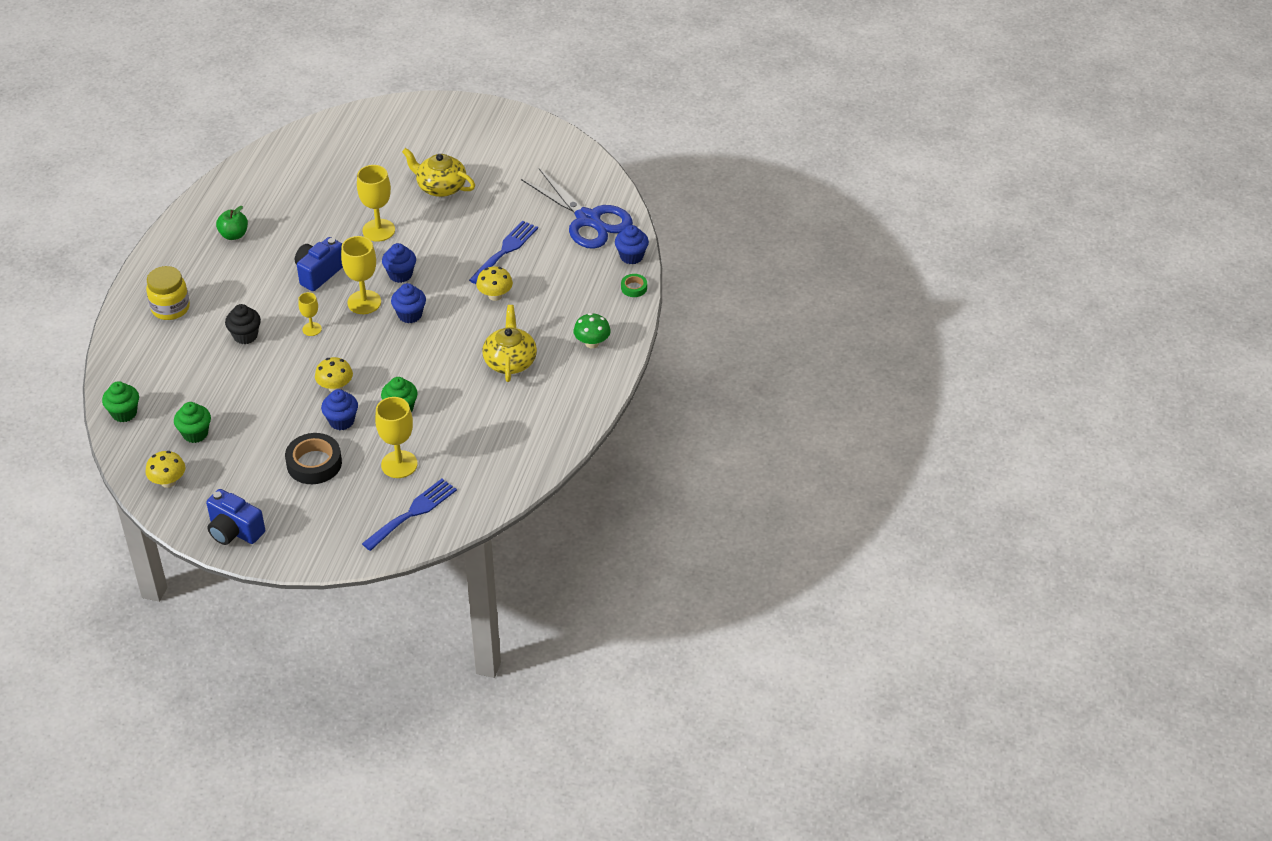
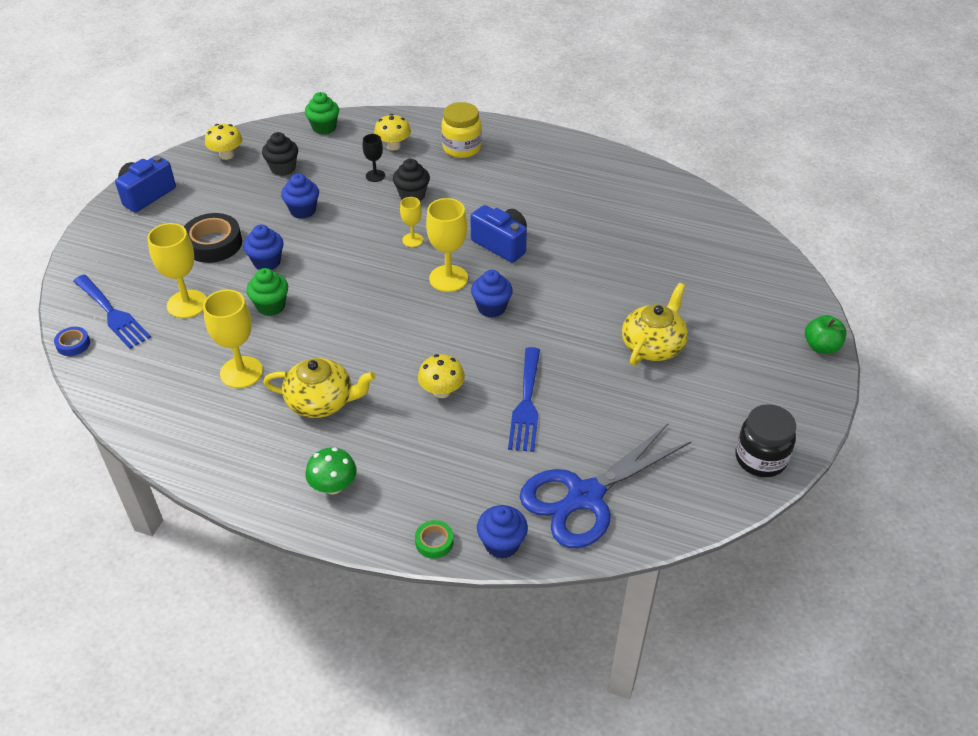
camera: 95 degrees right, 0 degrees up
(195, 433) = (283, 168): green cupcake -> black cupcake
(212, 364) = (375, 176): none -> black goblet
(234, 235) = (569, 184): green apple -> green apple (821, 346)
(335, 387) = (319, 257): yellow mushroom -> yellow mushroom (393, 146)
(378, 230) = (572, 290): yellow goblet -> yellow goblet (241, 372)
(410, 315) = (421, 315): blue cupcake -> blue cupcake (303, 210)
(453, 529) = (73, 344): none -> blue tape
(505, 250) = (526, 404): blue fork -> blue fork turned 60 degrees clockwise
(547, 140) = (760, 459): none -> black jar

